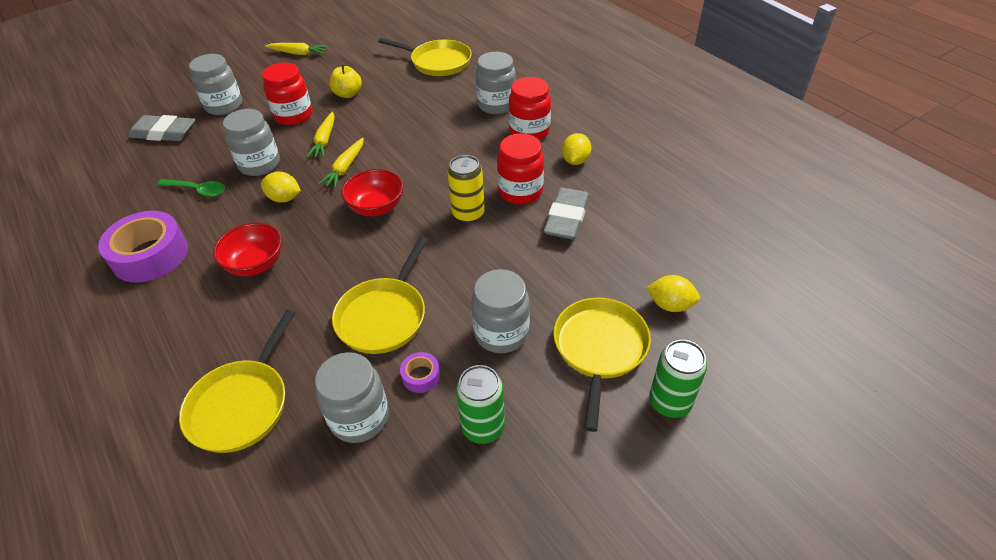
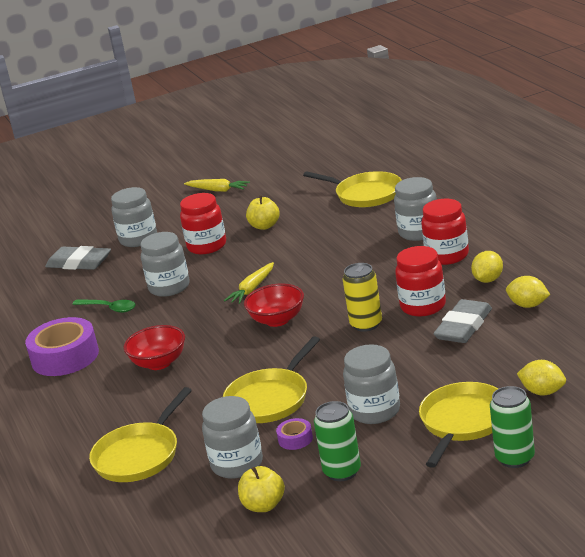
camera: 15 degrees right, 20 degrees down
(284, 198) = (190, 314): yellow lemon -> yellow lemon (528, 305)
(325, 140) = (235, 266): yellow carrot -> none
(400, 487) = (264, 505): none -> yellow apple

